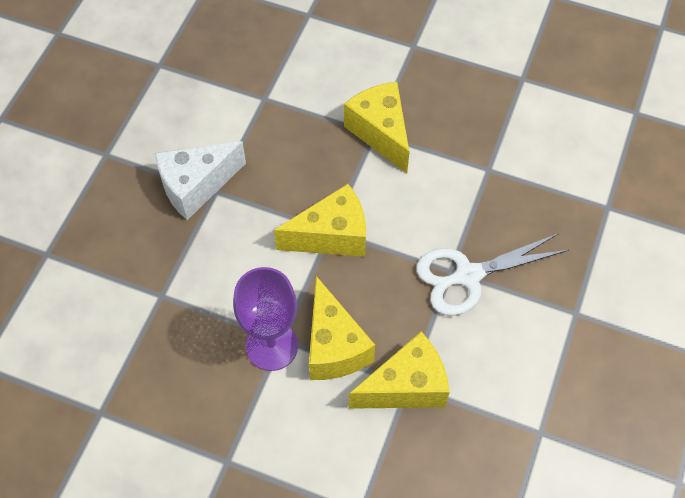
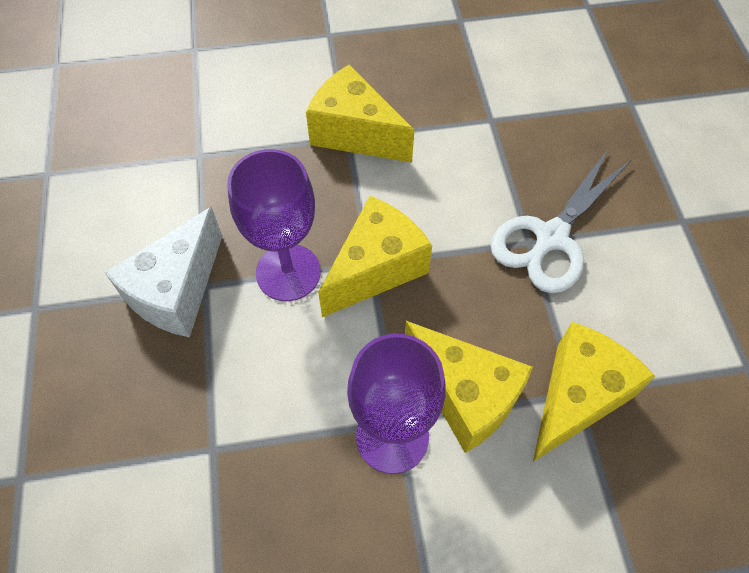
camera: 30 degrees left, 0 degrees up
(273, 209) = (288, 272): none -> purple goblet

